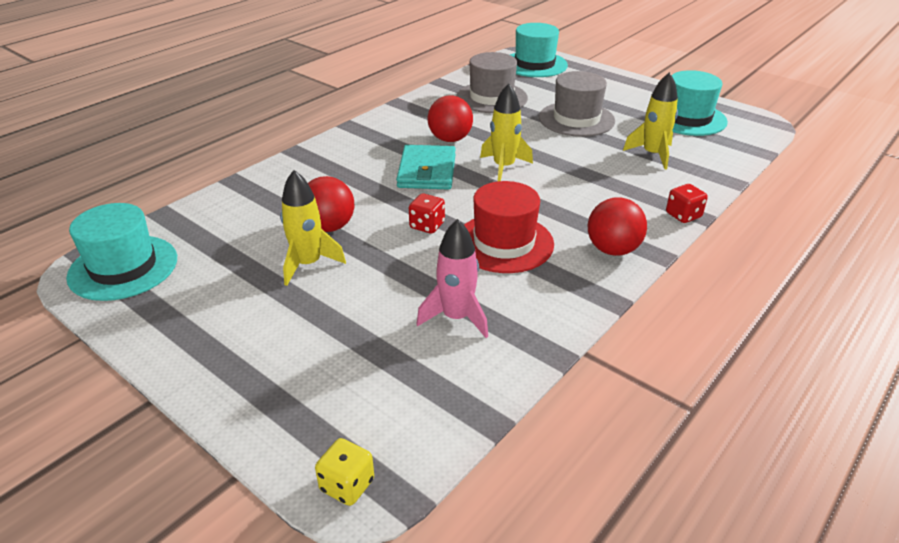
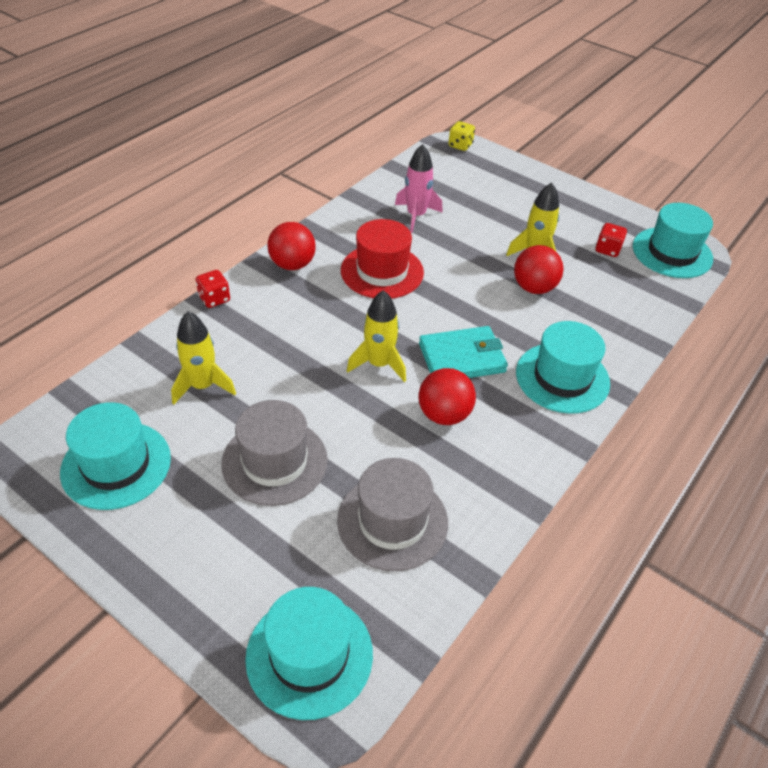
camera: 175 degrees right, 10 degrees up
(340, 159) = (562, 378): none -> turquoise hat
(427, 171) = (462, 358): turquoise wallet -> turquoise wallet turned 75 degrees clockwise
(427, 226) = (449, 289): red dice -> red dice (607, 249)

